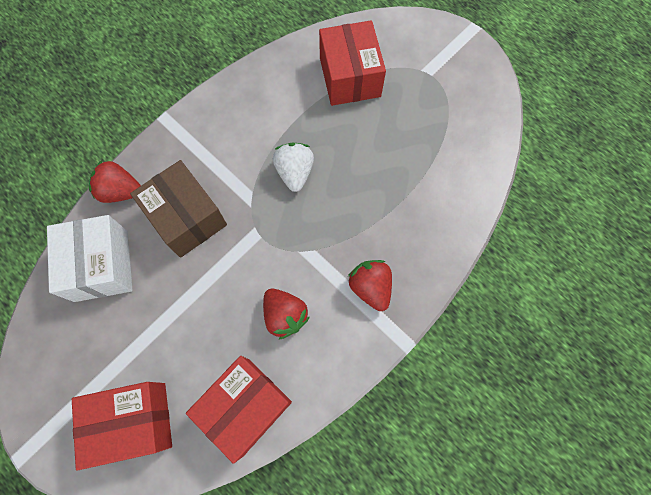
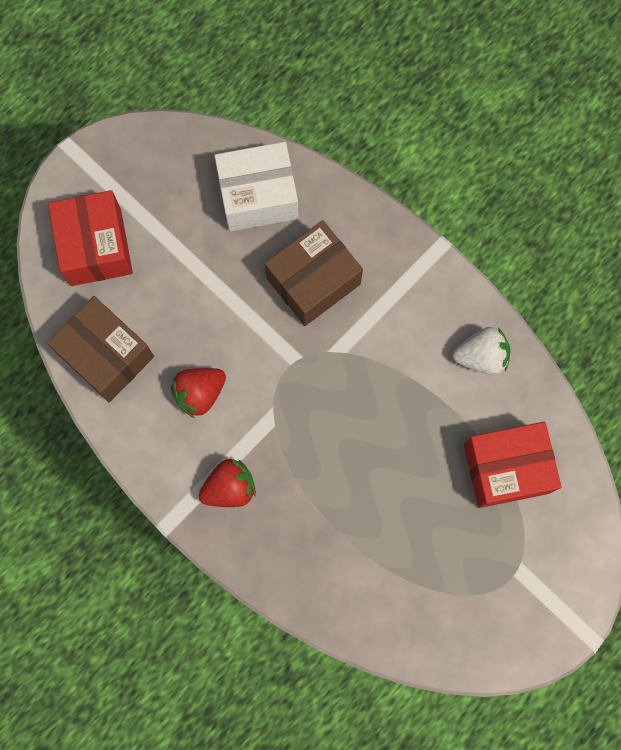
camera: 90 degrees right, 5 degrees up
(120, 191) = (345, 206): red strawberry -> none
(245, 406) = (106, 356): red box -> brown box
(295, 172) = (371, 401): white strawberry -> white strawberry (481, 356)

